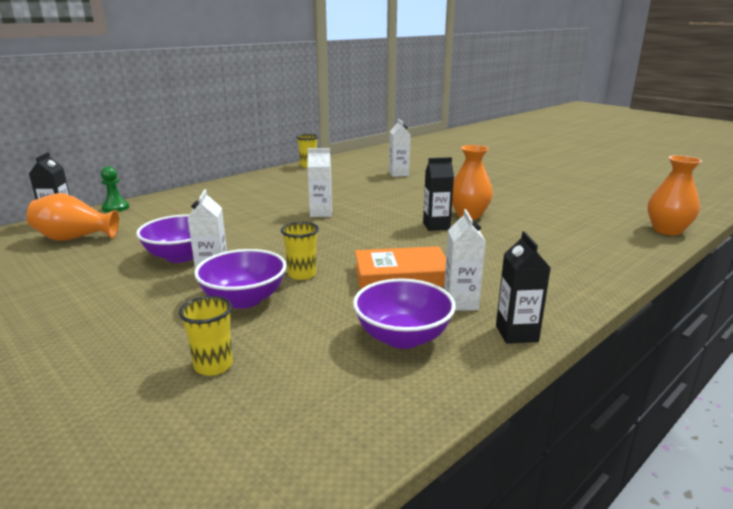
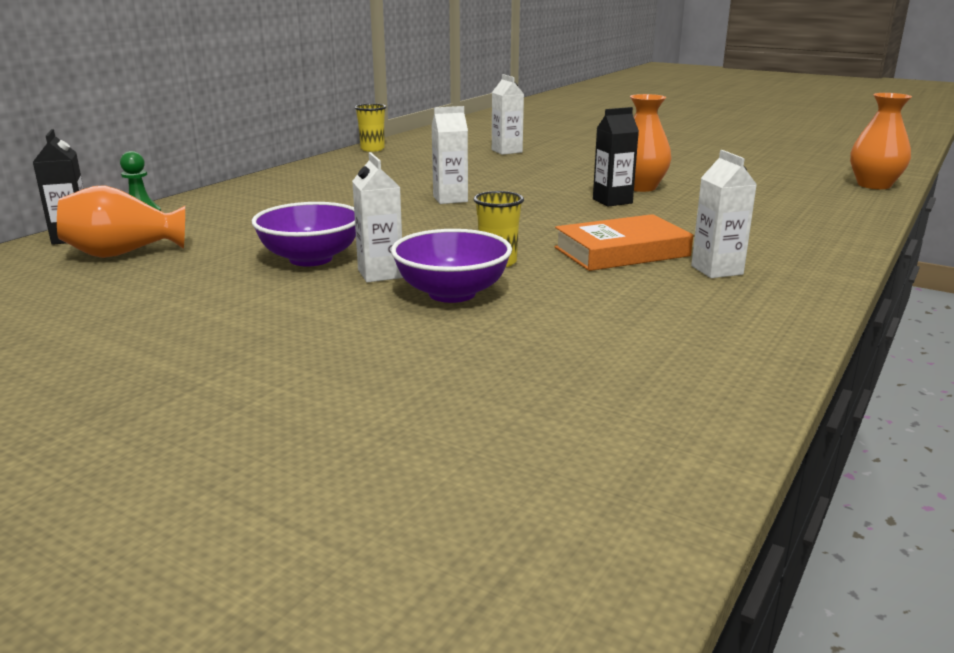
camera: 15 degrees left, 0 degrees up
(213, 365) = (489, 358): yellow cup -> none
(402, 337) = (684, 307): purple bowl -> none
(516, 333) = (804, 290): black carton -> none

